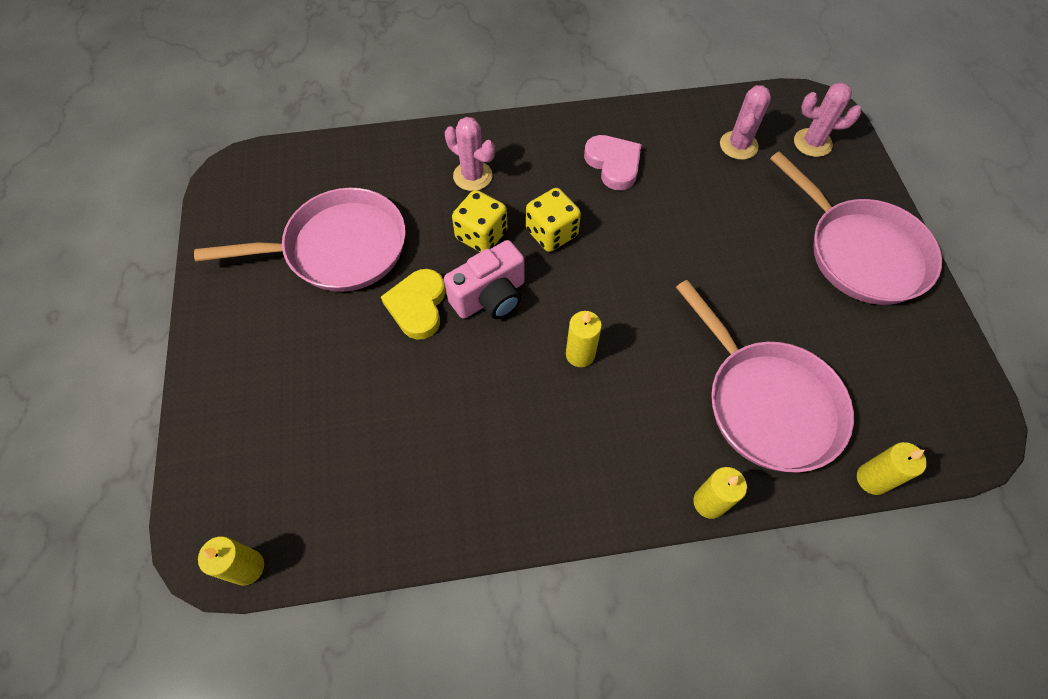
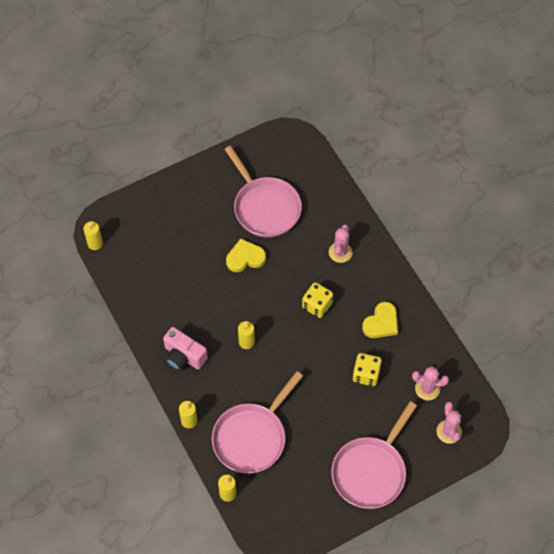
camera: 70 degrees right, 0 degrees up
(481, 235) = (301, 271): yellow dice -> yellow dice (366, 374)
(490, 297) = (264, 289): pink camera -> pink camera (184, 356)
(613, 164) = (381, 323): pink heart -> yellow heart

